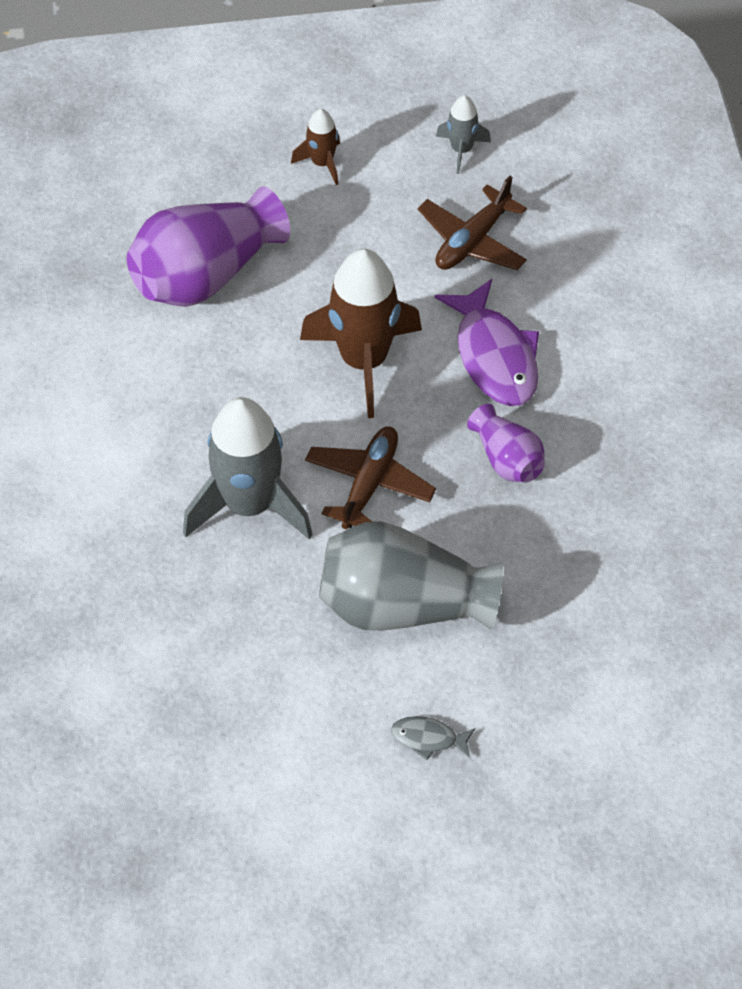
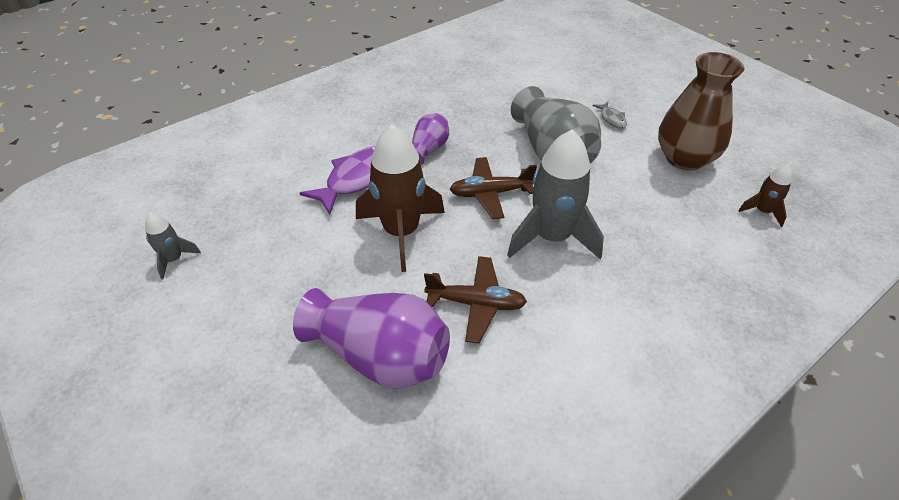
camera: 120 degrees left, 10 degrees down
(277, 767) = (684, 158): none -> brown vase
(322, 163) = (219, 336): brown rocket -> brown rocket (762, 211)
(472, 241) = (264, 221): brown plane -> brown plane (476, 304)

